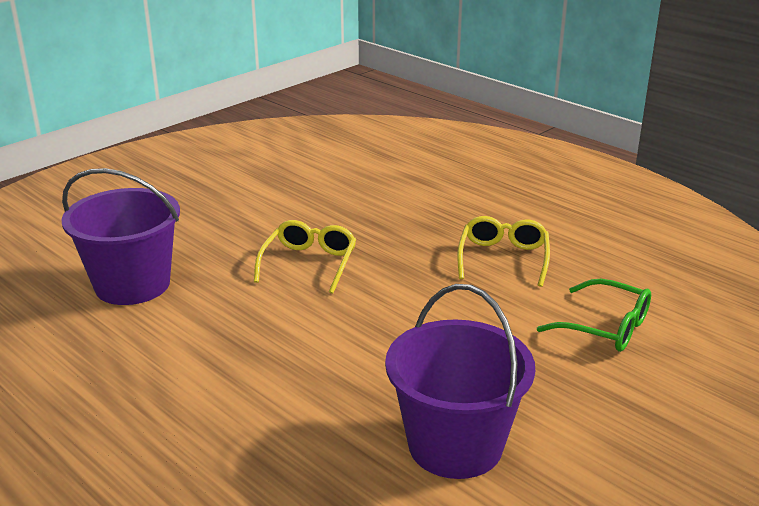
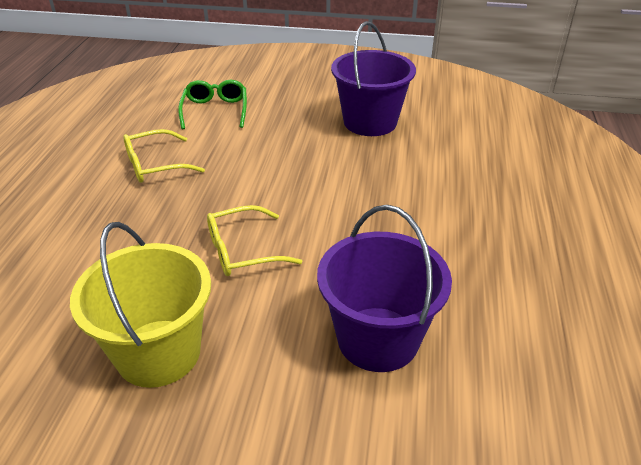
camera: 125 degrees left, 10 degrees up
(251, 207) = (158, 353): none -> yellow bucket

